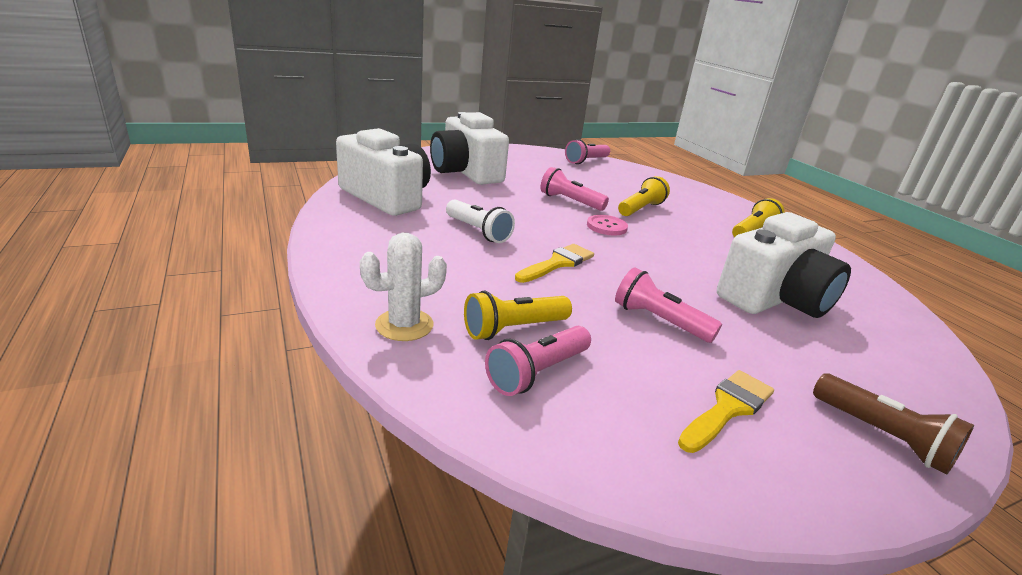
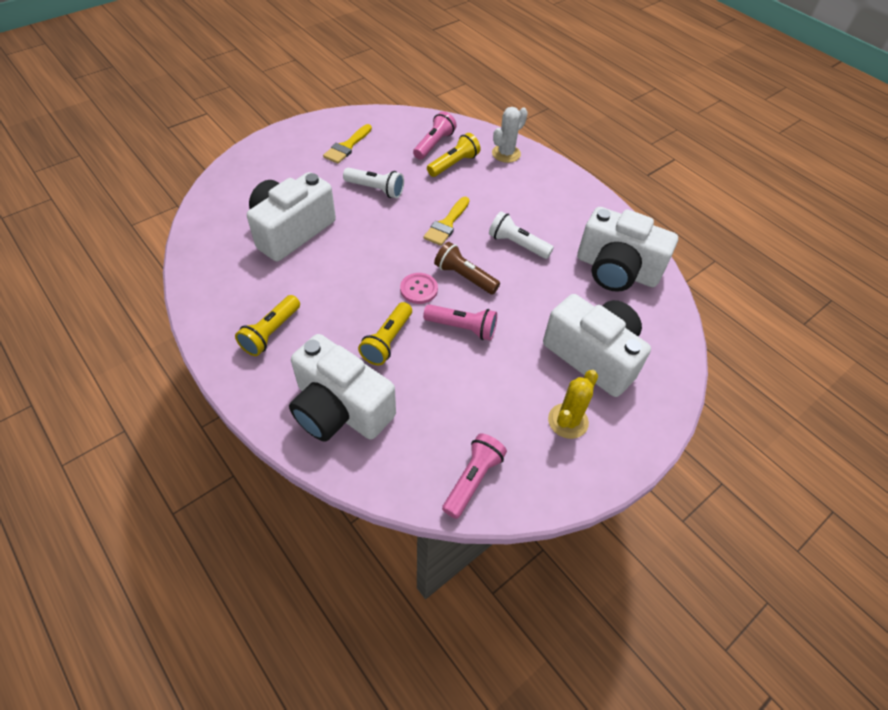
camera: 165 degrees right, 25 degrees up
(510, 161) = (568, 421): none -> yellow cactus
(659, 321) = (376, 189): pink flashlight -> white flashlight
(677, 193) = (340, 409): none -> white camera
(882, 436) = (279, 149): brown flashlight -> brown flashlight (464, 277)

